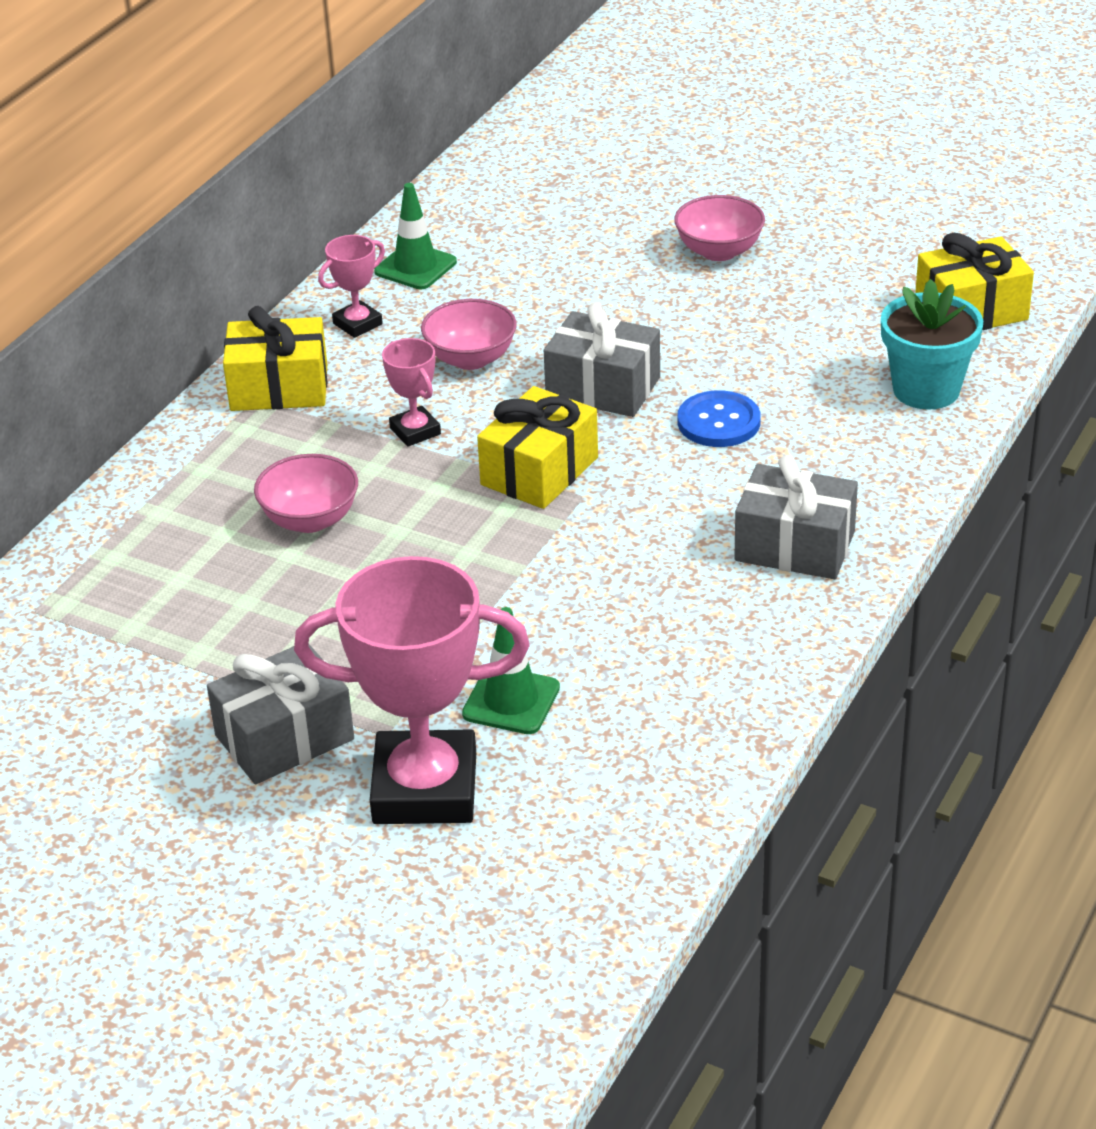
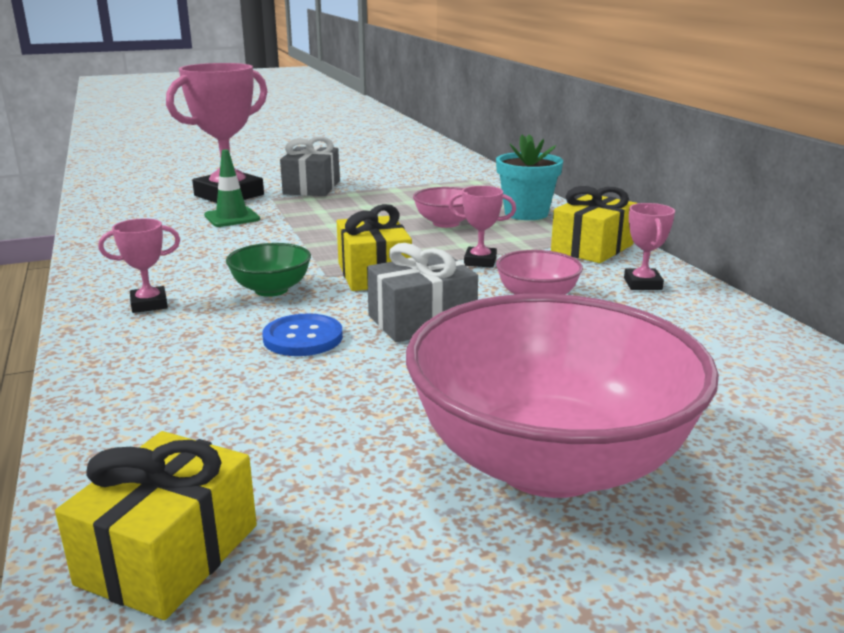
camera: 130 degrees right, 15 degrees down
(415, 267) = (709, 324): green traffic cone -> none
(662, 503) = (271, 290): none -> green bowl
(719, 251) = (549, 462): pink bowl -> pink bowl, size x2.29
(794, 546) = (149, 304): grey gift -> pink trophy
(926, 390) = (143, 437): turquoise flower pot -> turquoise flower pot (526, 213)

